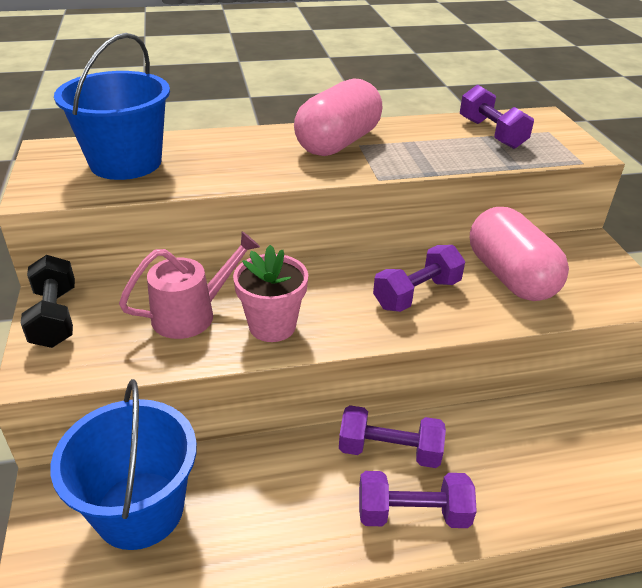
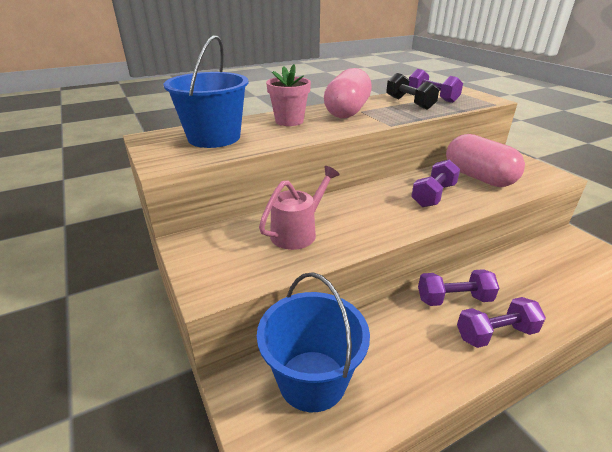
camera: 15 degrees left, 5 degrees down
(55, 317) = (197, 253): black dumbbell -> black dumbbell (409, 103)
(272, 326) = (358, 229): pink flower pot -> pink flower pot (289, 121)

